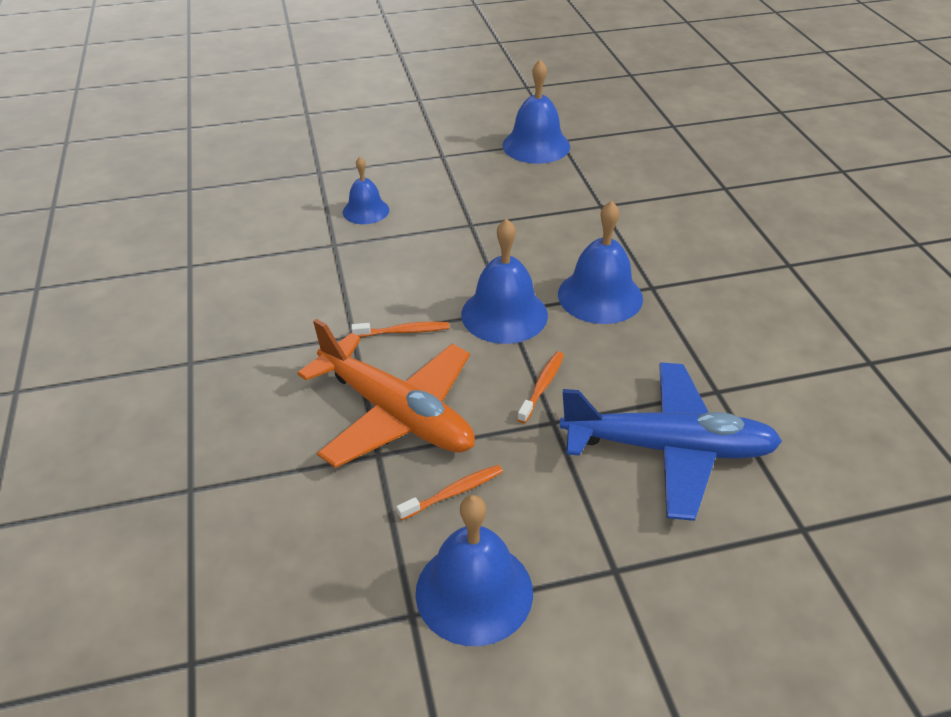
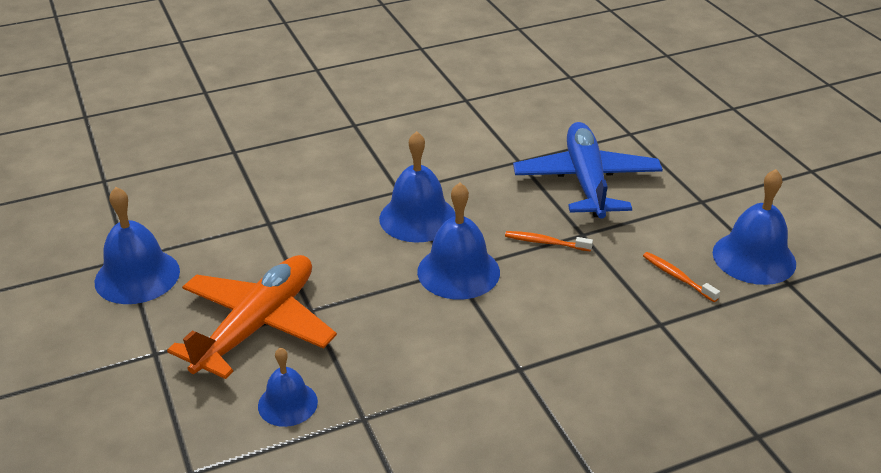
camera: 100 degrees left, 5 degrees down
(397, 414) = (611, 320): orange plane -> orange plane (257, 325)
(403, 331) = (502, 334): orange toothbrush -> none

